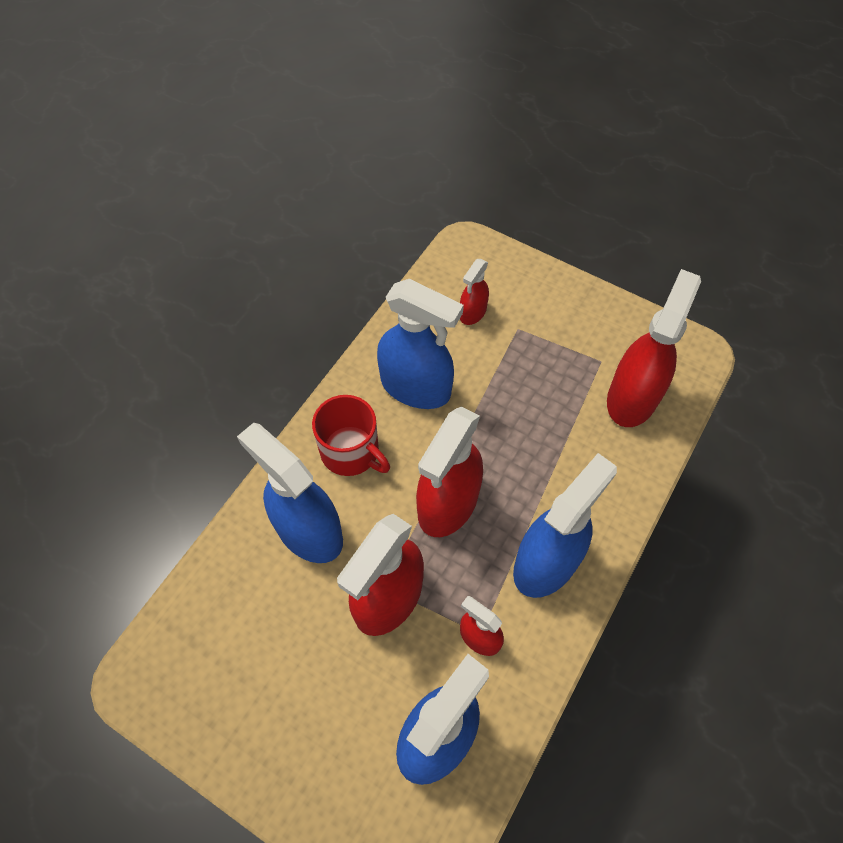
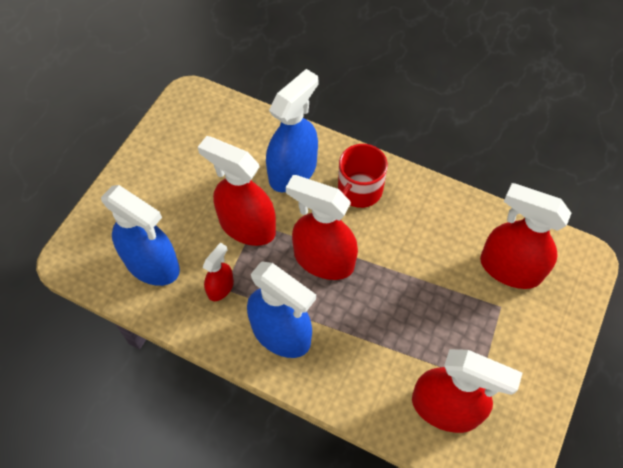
camera: 85 degrees right, 0 degrees up
(416, 387) = (424, 230): blue spray bottle -> none
(472, 312) = (509, 268): red spray bottle -> red spray bottle, size x1.96

